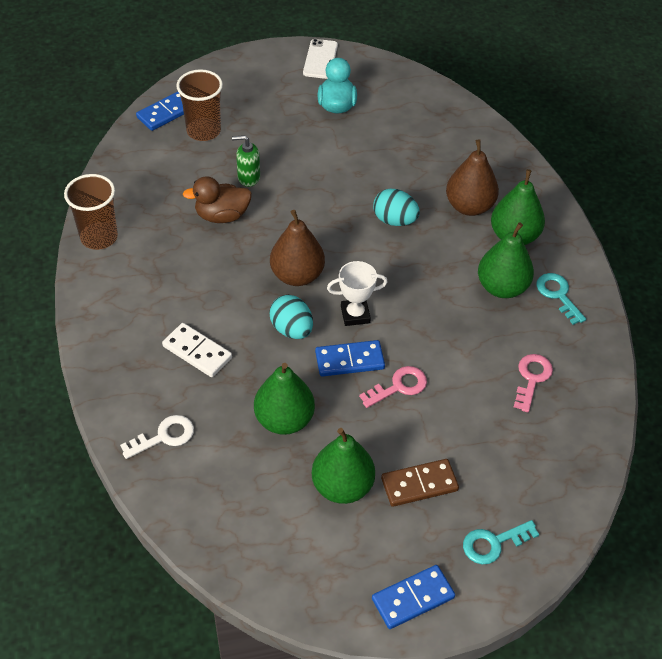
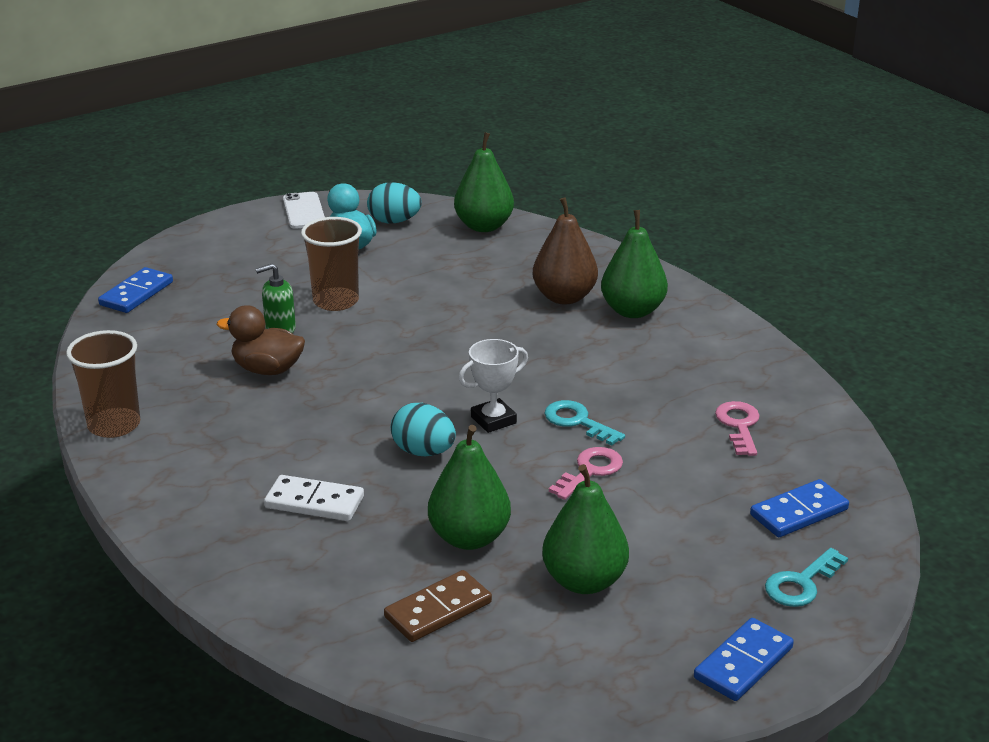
camera: 20 degrees left, 20 degrees down
(164, 436) = (321, 595): white key -> none
(203, 131) = (195, 300): brown cup -> brown cup (336, 301)
(222, 216) = (267, 369): brown duck -> brown duck turned 45 degrees clockwise
(297, 275) = (398, 401): brown pear -> none
(349, 360) = (514, 462): blue domino -> blue domino (799, 512)
(394, 220) = (485, 327): turquoise egg -> turquoise egg (394, 221)
(419, 484) = (676, 553): brown domino -> brown domino (438, 610)
(502, 287) = (649, 356): green pear -> green pear (484, 226)
(558, 295) = (716, 348): turquoise key -> turquoise key (577, 421)

